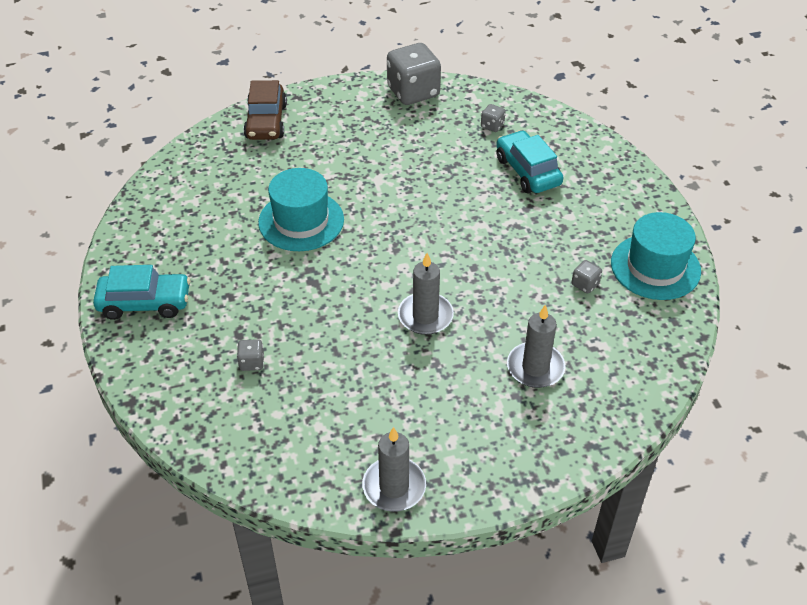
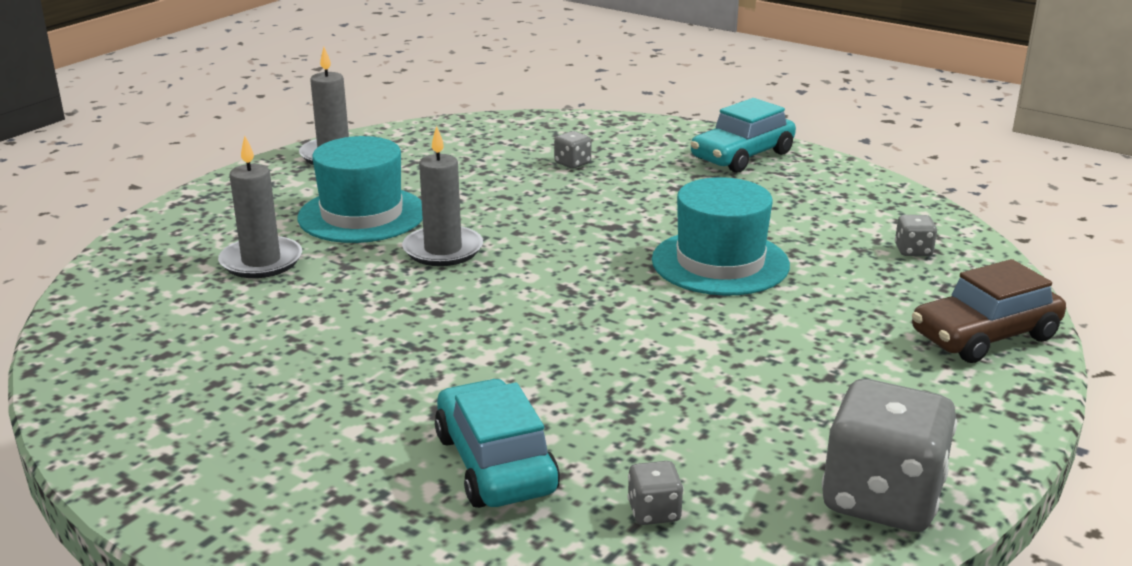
camera: 140 degrees right, 20 degrees down
(266, 121) = (984, 336): brown car -> brown car turned 75 degrees counterclockwise
(527, 171) = (495, 463): turquoise car -> turquoise car turned 135 degrees counterclockwise
(585, 284) = (256, 356): grey dice -> grey dice (913, 251)
(655, 267) = (150, 422): turquoise hat -> turquoise hat (362, 215)

